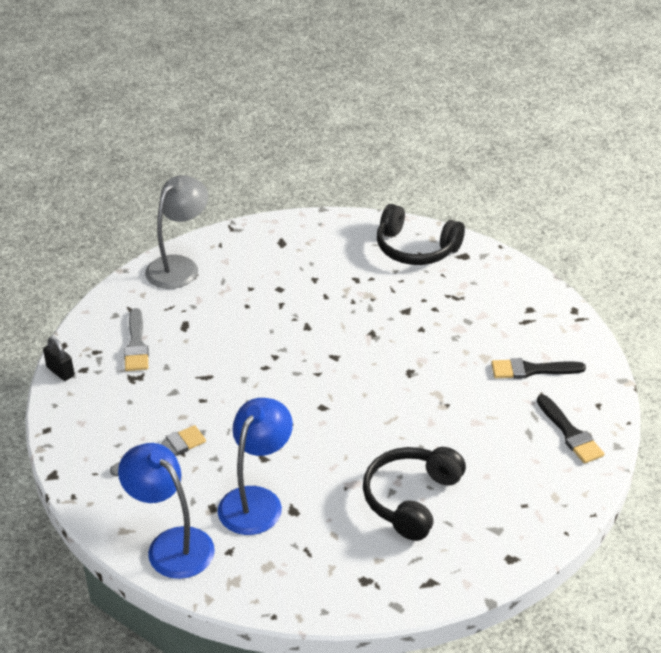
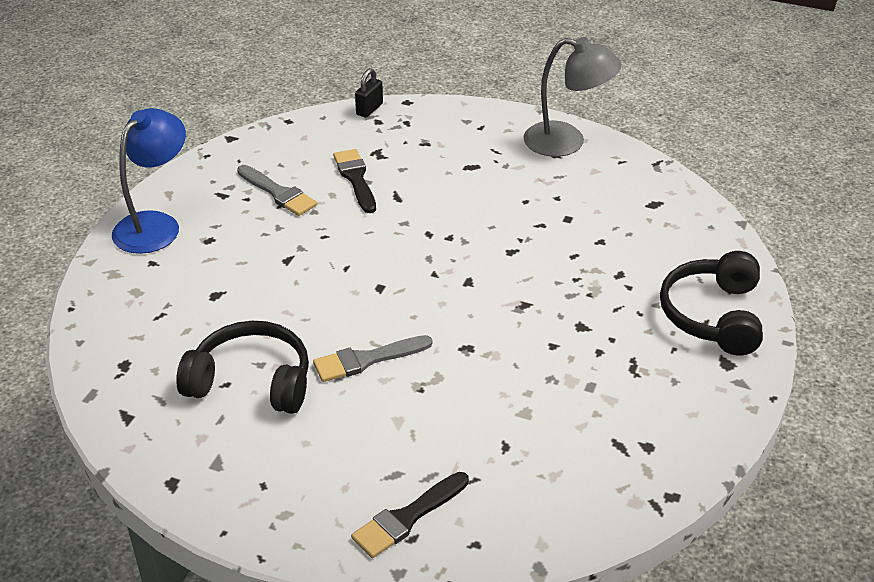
camera: 75 degrees right, 0 degrees up
(136, 345) = (427, 143): grey brush -> grey brush (366, 360)
(256, 500) = (224, 266): blue lamp -> none
(532, 370) = (519, 463): black brush -> black brush (355, 178)

